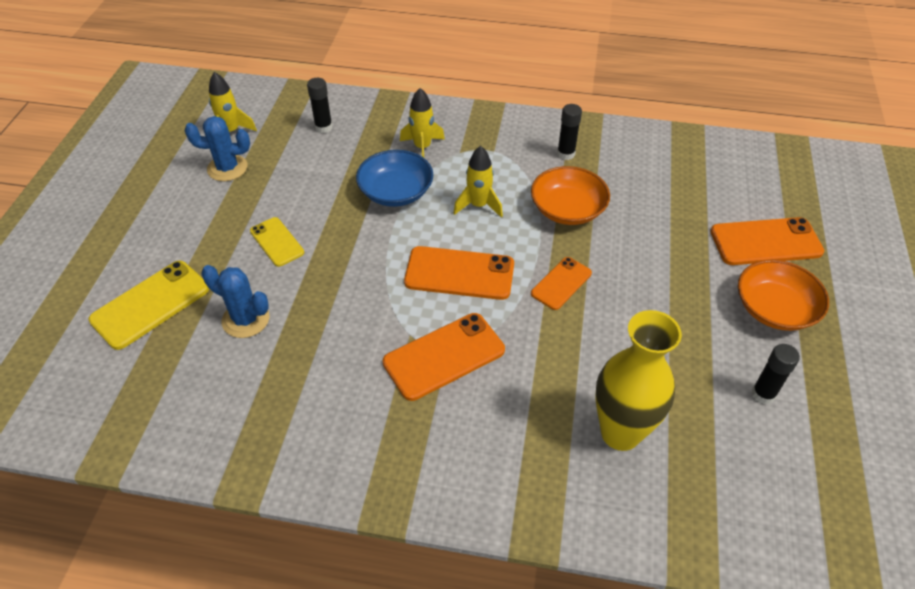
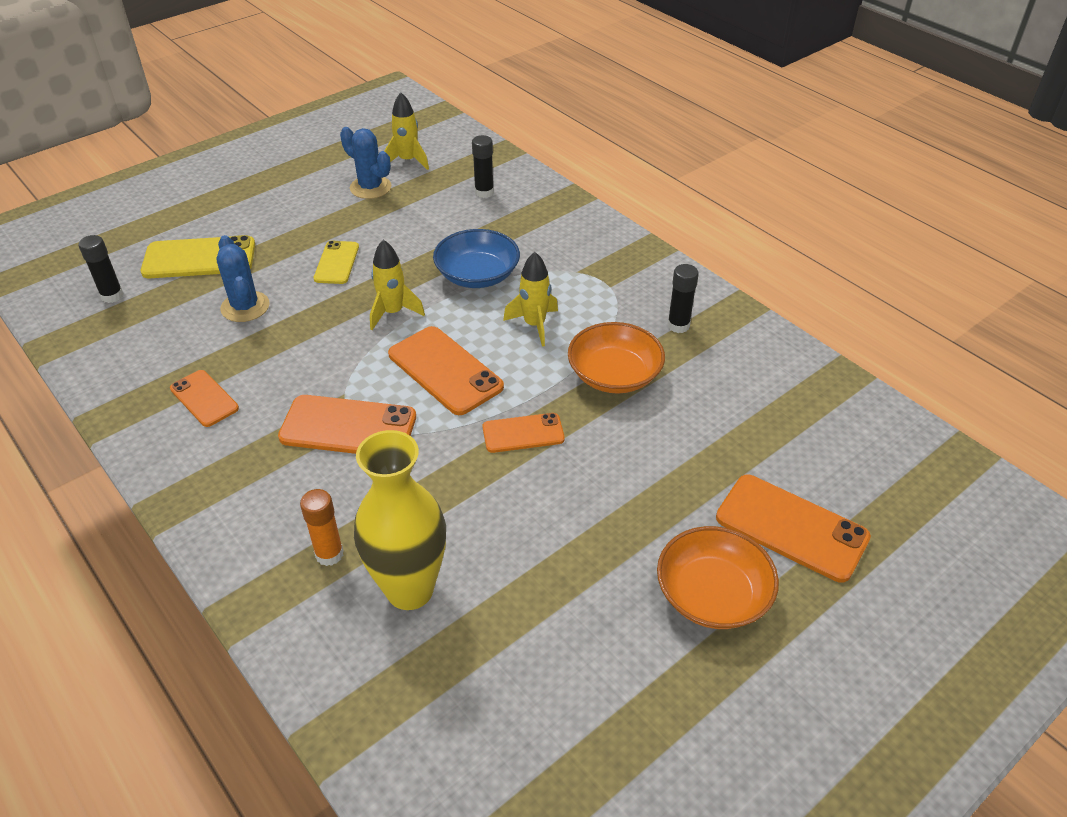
camera: 40 degrees right, 5 degrees down
(307, 409) = (204, 398): none -> orange phone
(422, 148) = (547, 250): yellow rocket -> yellow rocket (393, 312)
(543, 450) = (329, 554): none -> orange glue stick
(763, 394) = (589, 659): black glue stick -> black glue stick (112, 296)

